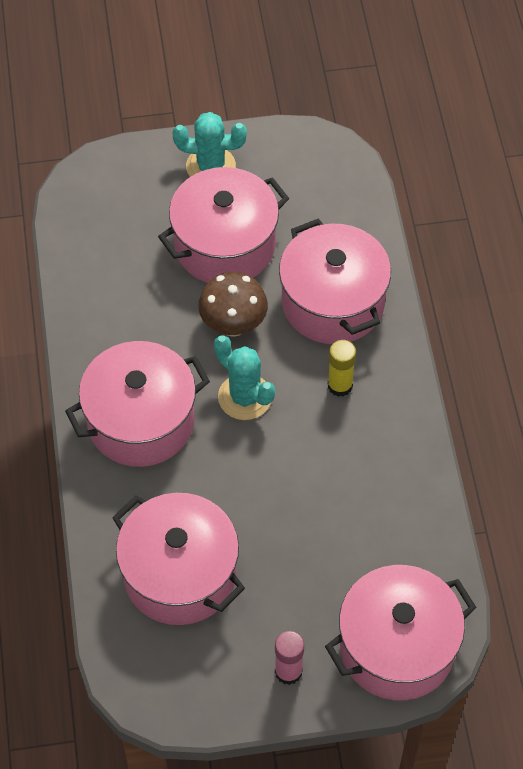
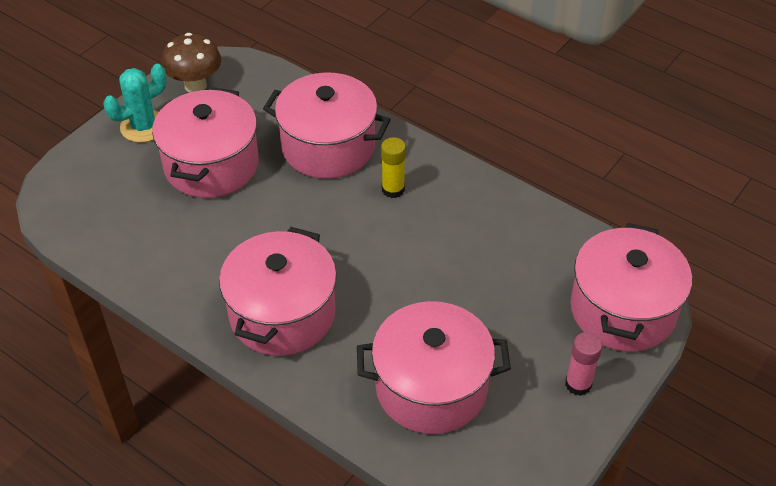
camera: 45 degrees left, 10 degrees down
(233, 325) = (276, 207): brown mushroom -> brown mushroom (195, 85)
(244, 397) = (338, 243): turquoise cactus -> none

